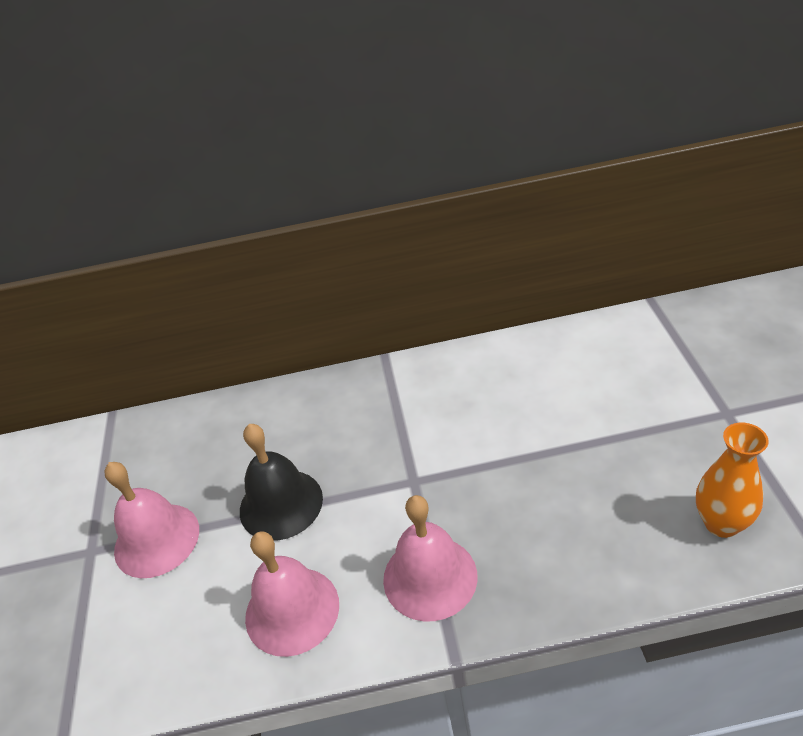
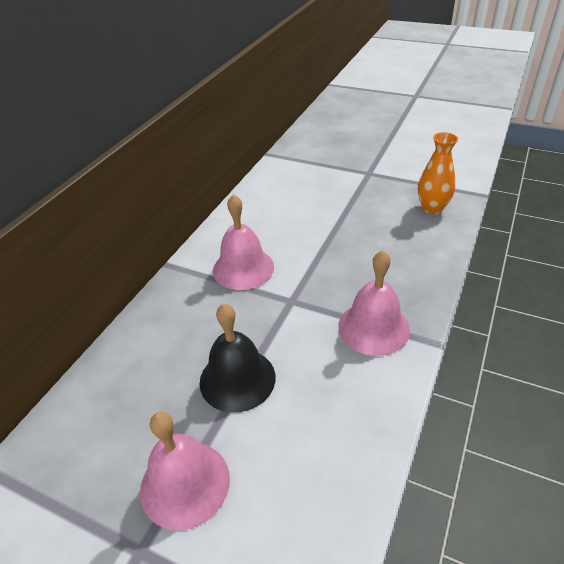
camera: 60 degrees left, 0 degrees up
(292, 610) = (340, 413): pink bell -> pink bell (243, 268)

